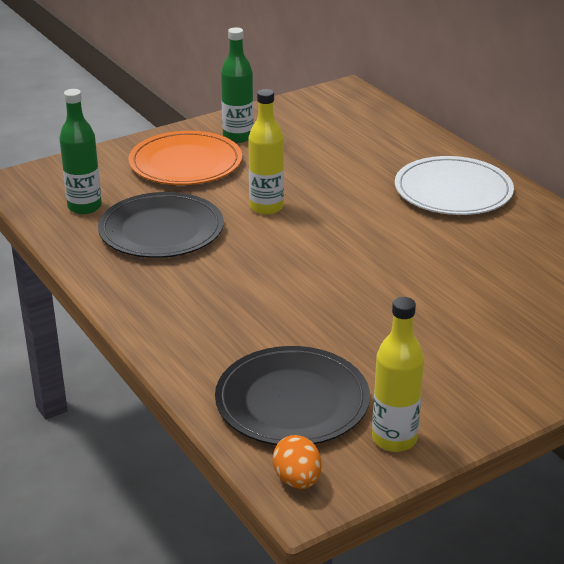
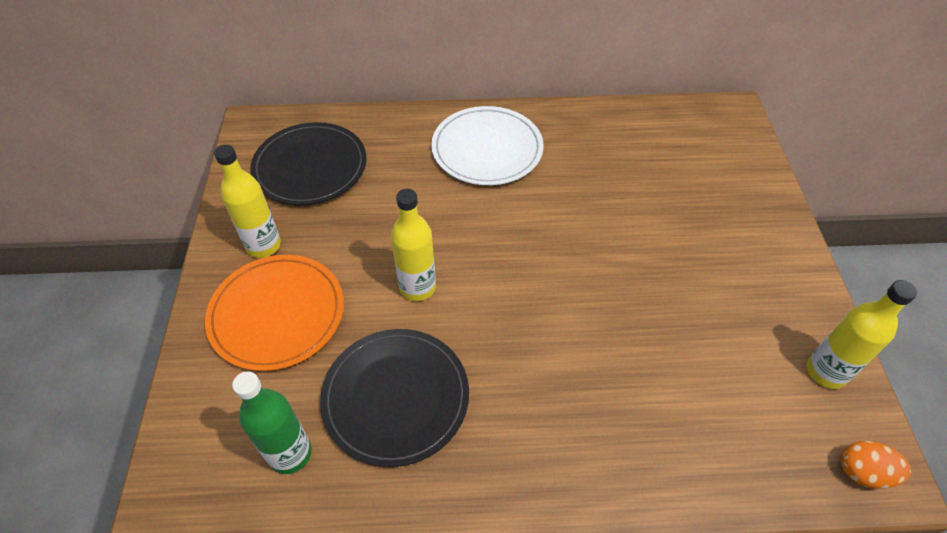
camera: 60 degrees left, 20 degrees up
(238, 137) = (263, 245): green bottle -> yellow bottle
(292, 401) = (748, 421): black plate -> black plate (310, 167)

